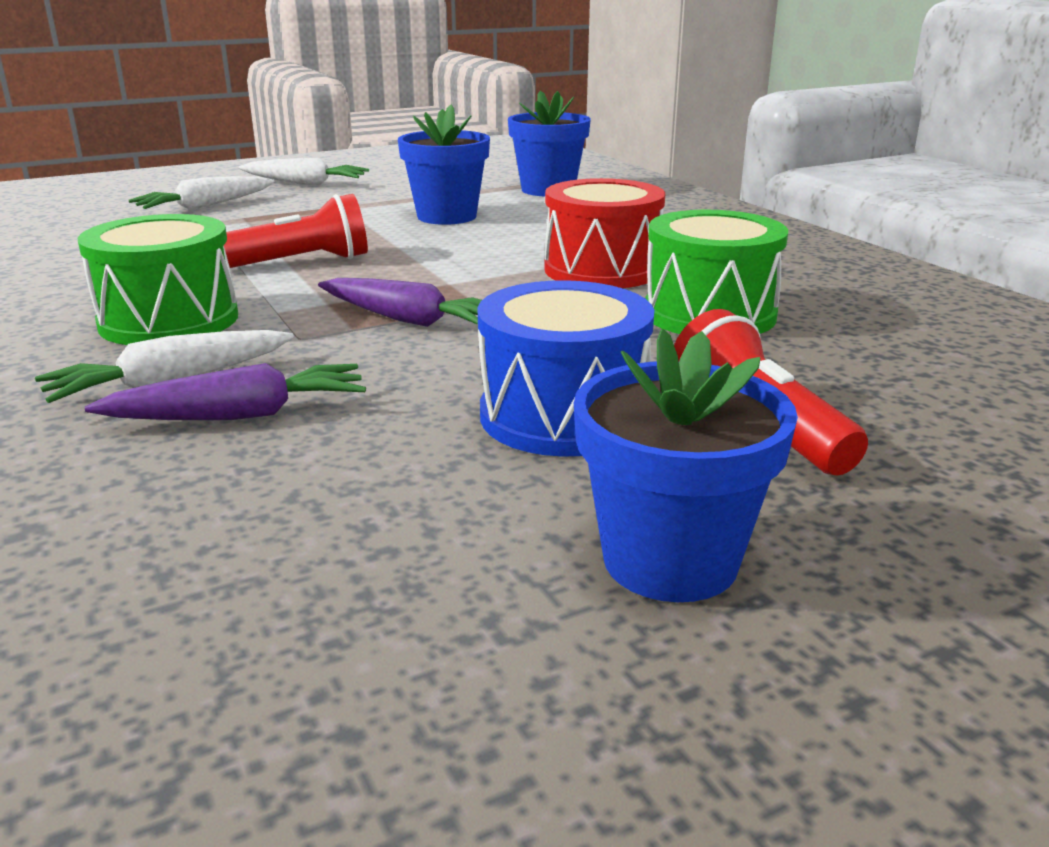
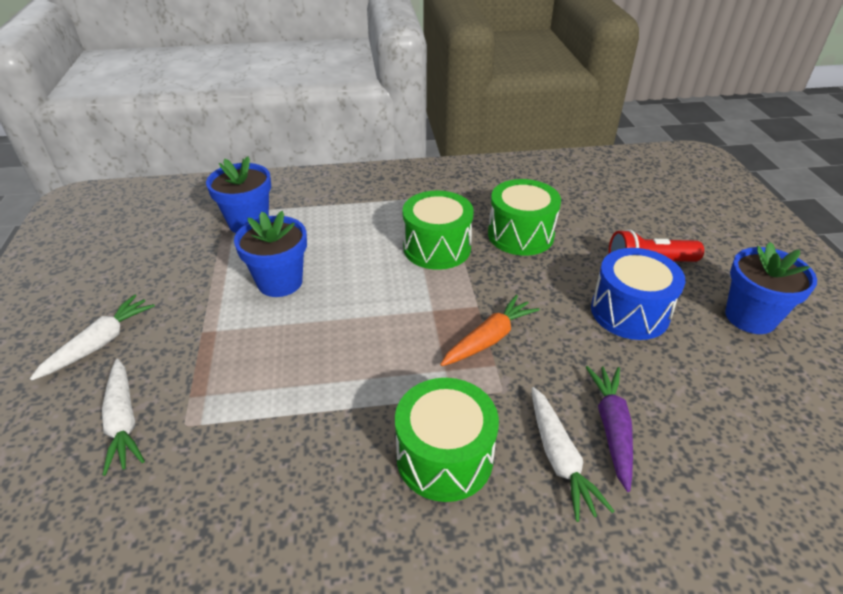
camera: 70 degrees left, 15 degrees up
(302, 262) = (348, 372): red flashlight -> none
(409, 320) = (489, 339): purple carrot -> orange carrot
(602, 270) = (437, 248): red drum -> green drum

